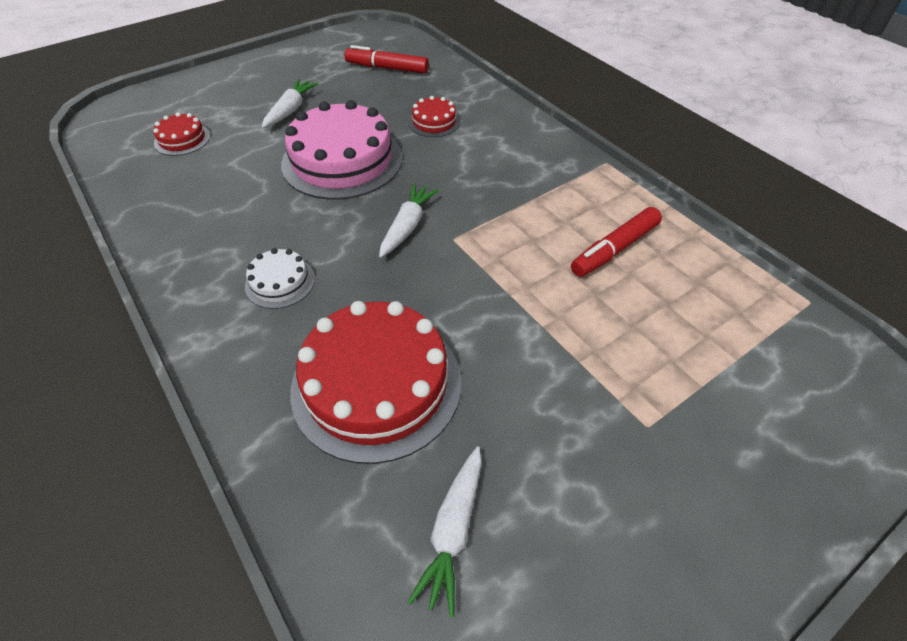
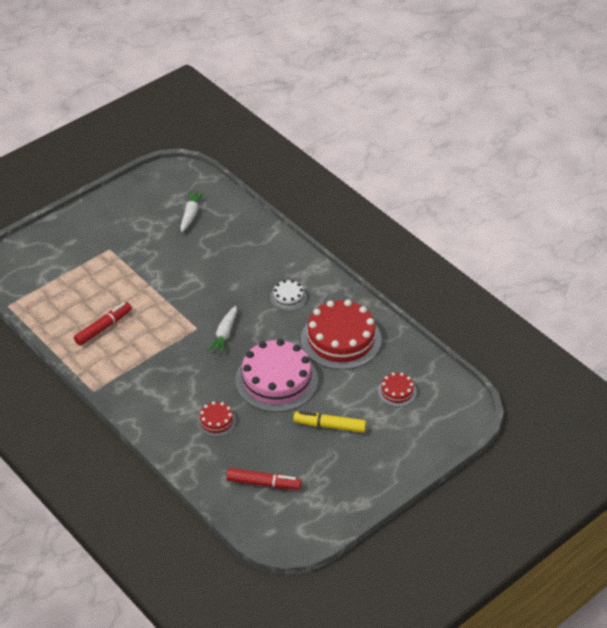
camera: 175 degrees right, 5 degrees down
(290, 110) = (330, 426): white carrot -> yellow marker
(376, 384) = (228, 256): red cake -> red cake (341, 339)

